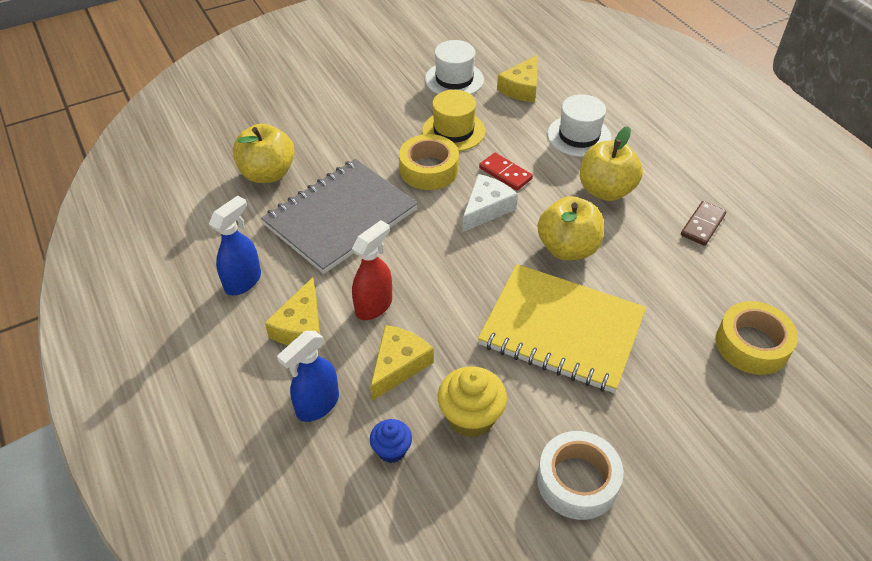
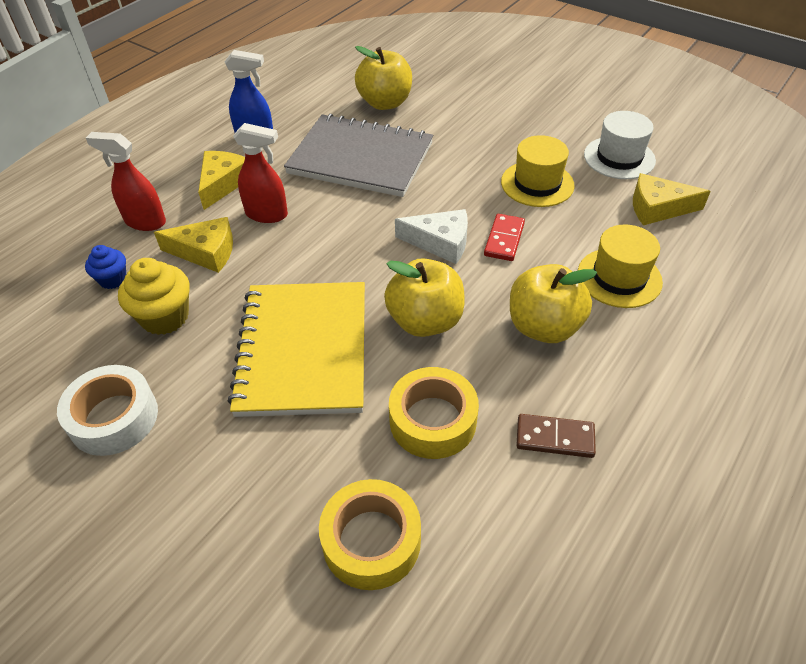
camera: 65 degrees right, 0 degrees up
(301, 326) = (223, 183): yellow cheese -> yellow cheese turned 120 degrees clockwise
(317, 405) = (145, 222): blue spray bottle -> red spray bottle
(429, 169) = (465, 187): yellow tape -> yellow tape (433, 420)
(579, 136) = (619, 277): white hat -> yellow hat

